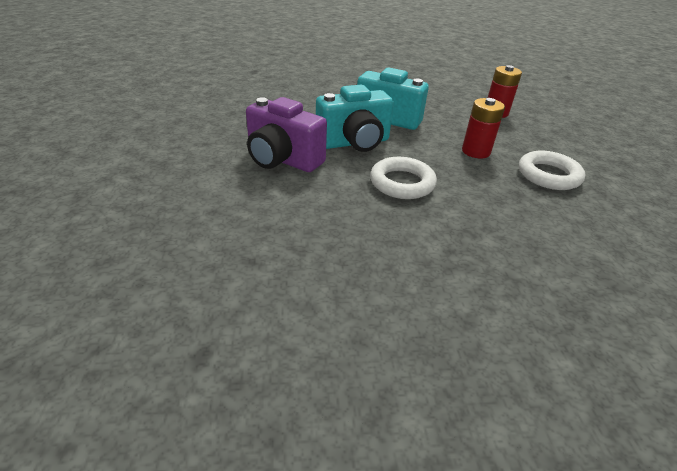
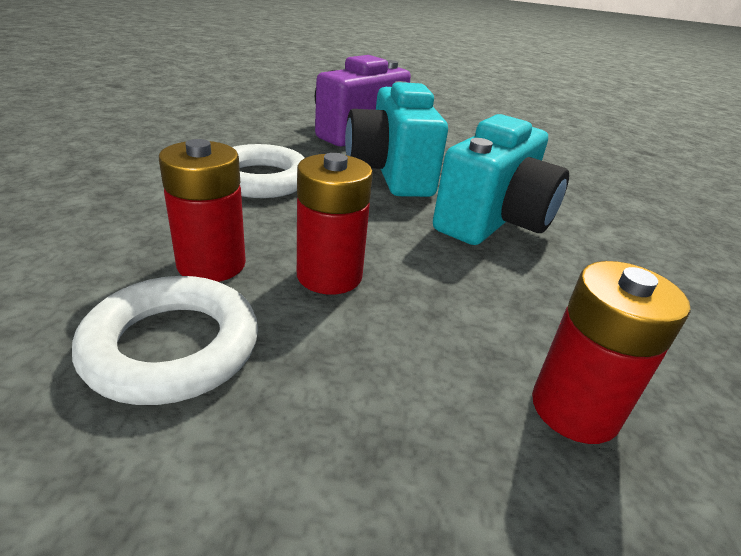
camera: 100 degrees right, 5 degrees down
(498, 179) = (211, 264): none -> red battery

